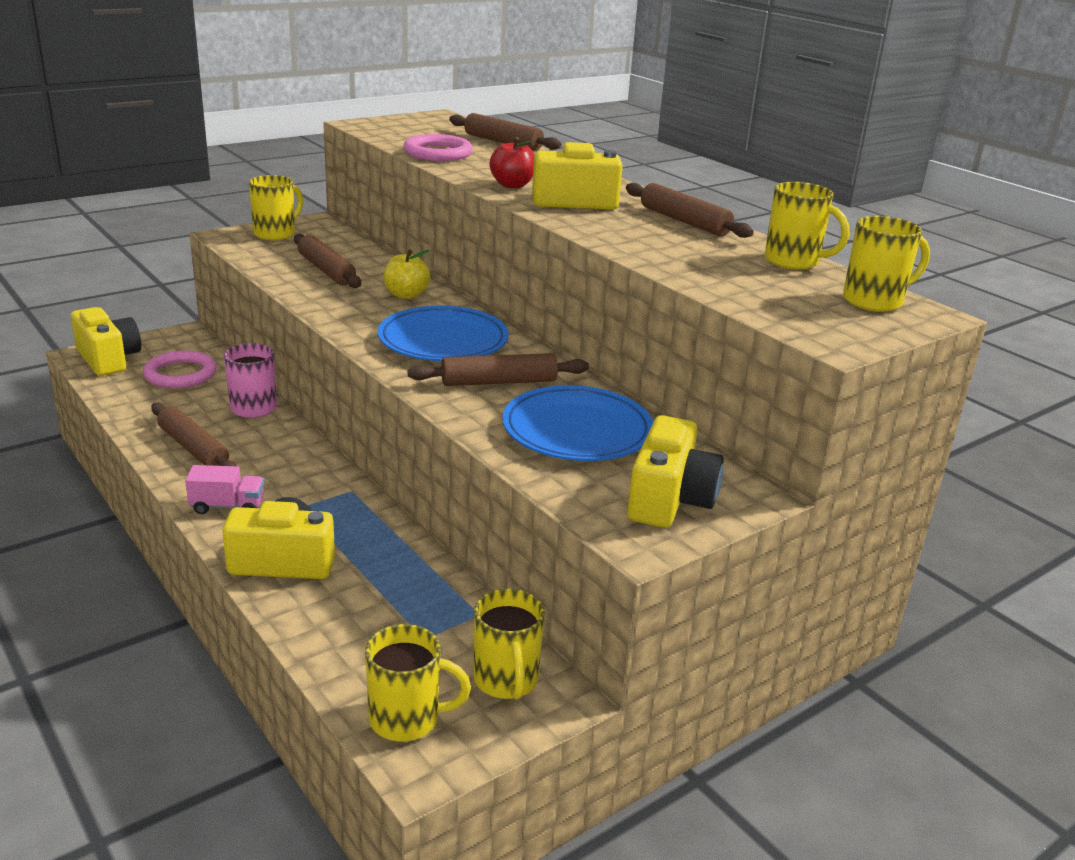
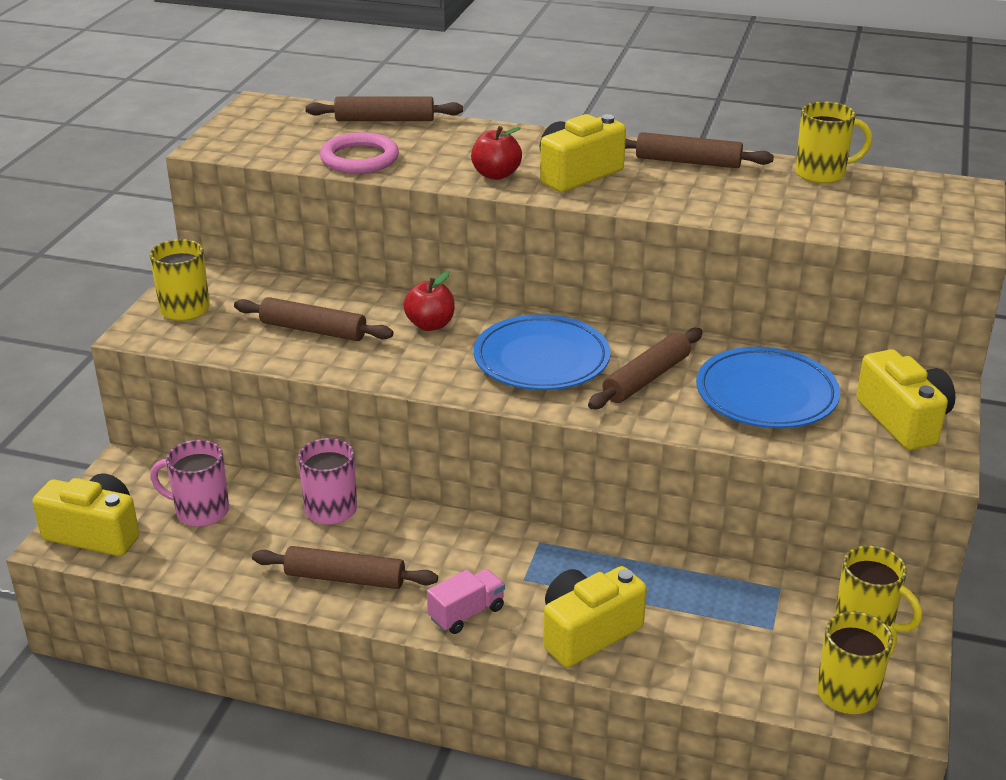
camera: 35 degrees left, 5 degrees up
(180, 374) = (200, 511): pink ring -> pink mug
(406, 295) = (430, 325): yellow apple -> red apple
(874, 301) = (925, 192): yellow mug -> none

